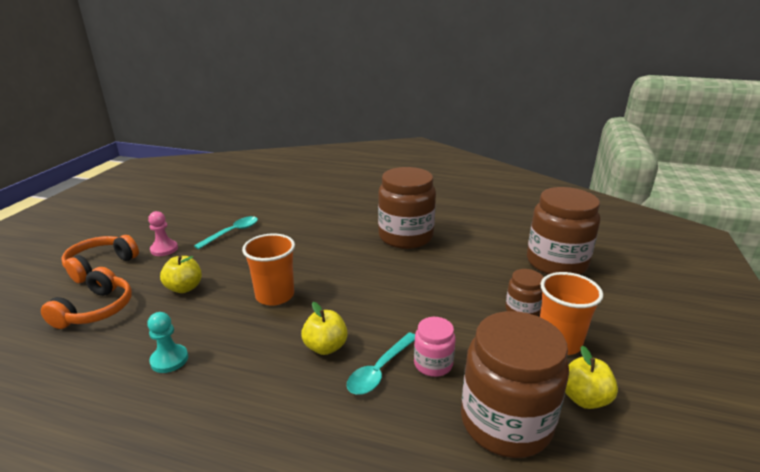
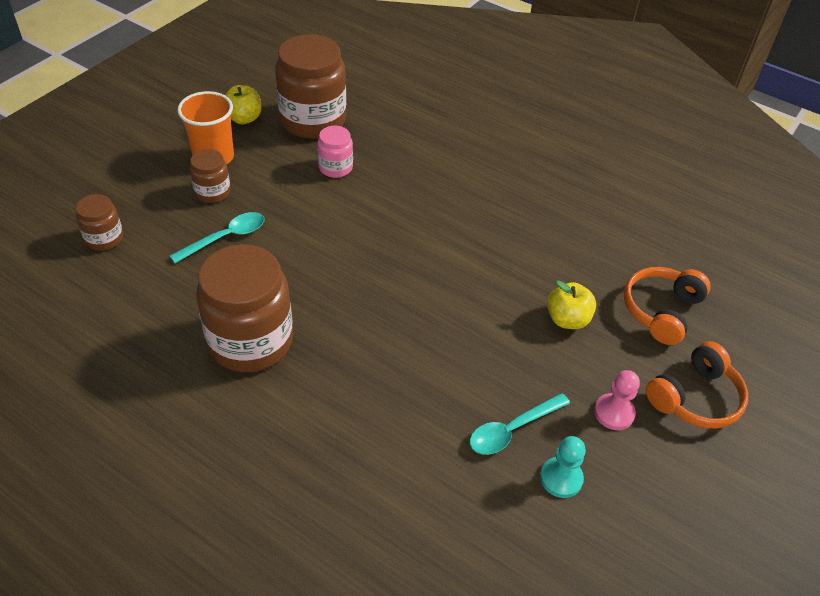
camera: 165 degrees left, 20 degrees up
(169, 360) = (563, 228): turquoise pawn -> turquoise pawn (561, 478)
(275, 295) = (459, 278): orange cup -> none
(325, 347) = (421, 205): yellow apple -> none
(379, 370) = (382, 174): turquoise spoon -> turquoise spoon (226, 237)
(556, 263) = (104, 238): brown jar -> brown jar, size x0.49

